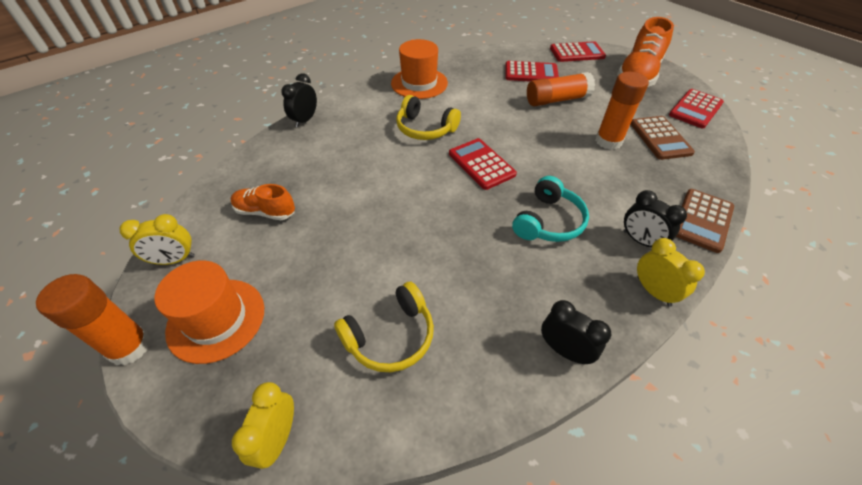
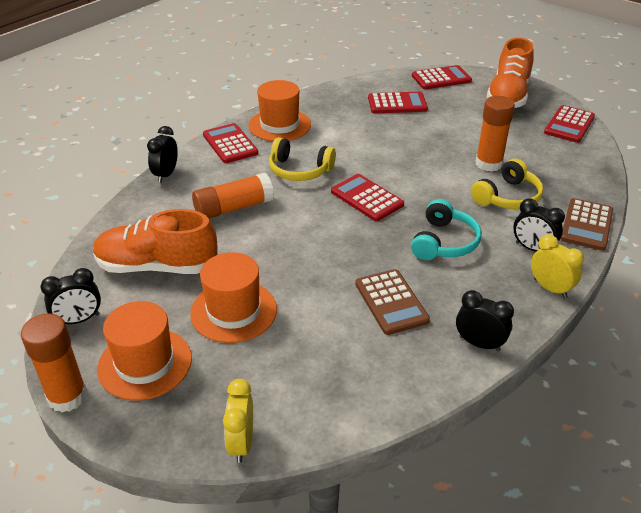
camera: 10 degrees left, 10 degrees down
(174, 260) = (79, 320): yellow clock -> black clock
(265, 212) = (157, 266): orange shoe -> orange shoe, size x1.77
(320, 271) = (233, 311): none -> orange hat
(370, 97) = (230, 144): none -> red calculator
(390, 336) = (319, 354): yellow headphones -> yellow headphones (508, 197)
(557, 100) = (430, 128): orange glue stick -> orange glue stick (234, 208)
(660, 138) = (538, 156): brown calculator -> brown calculator (391, 302)

